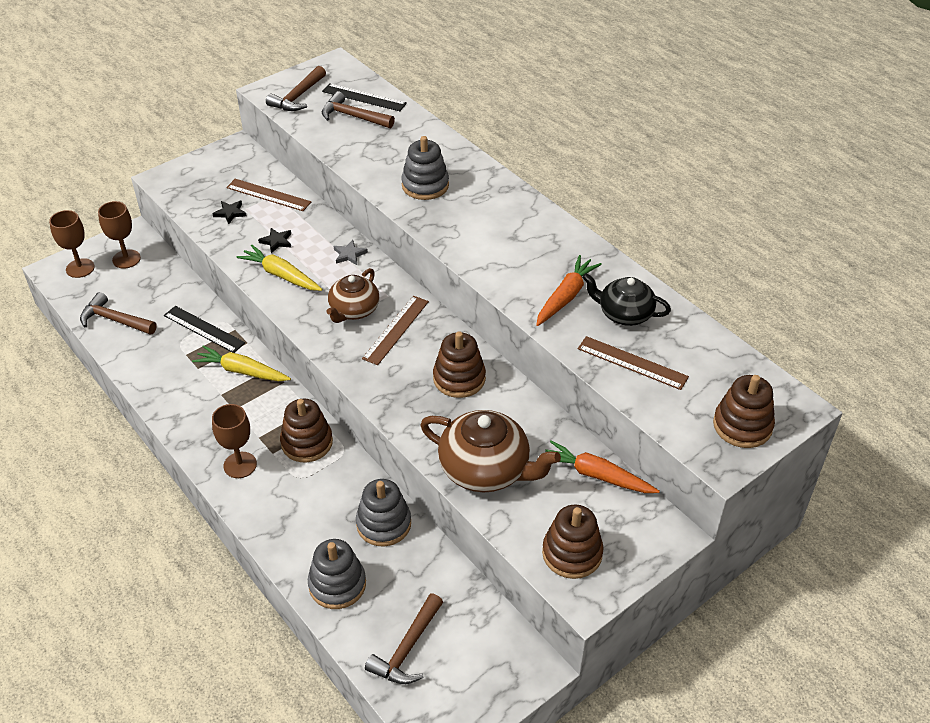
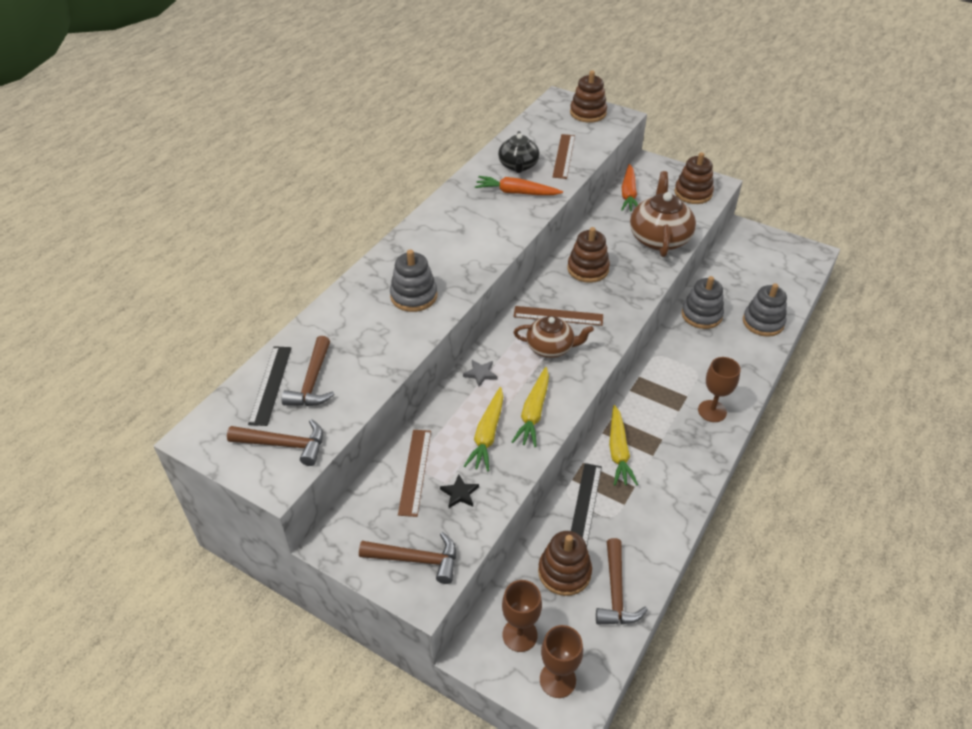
camera: 110 degrees left, 0 degrees up
(276, 241) = (487, 434): black star -> yellow carrot
(307, 442) = (663, 379): brown stacking toy -> brown stacking toy (564, 572)
(407, 649) = (777, 279): brown hammer -> brown hammer (416, 559)

